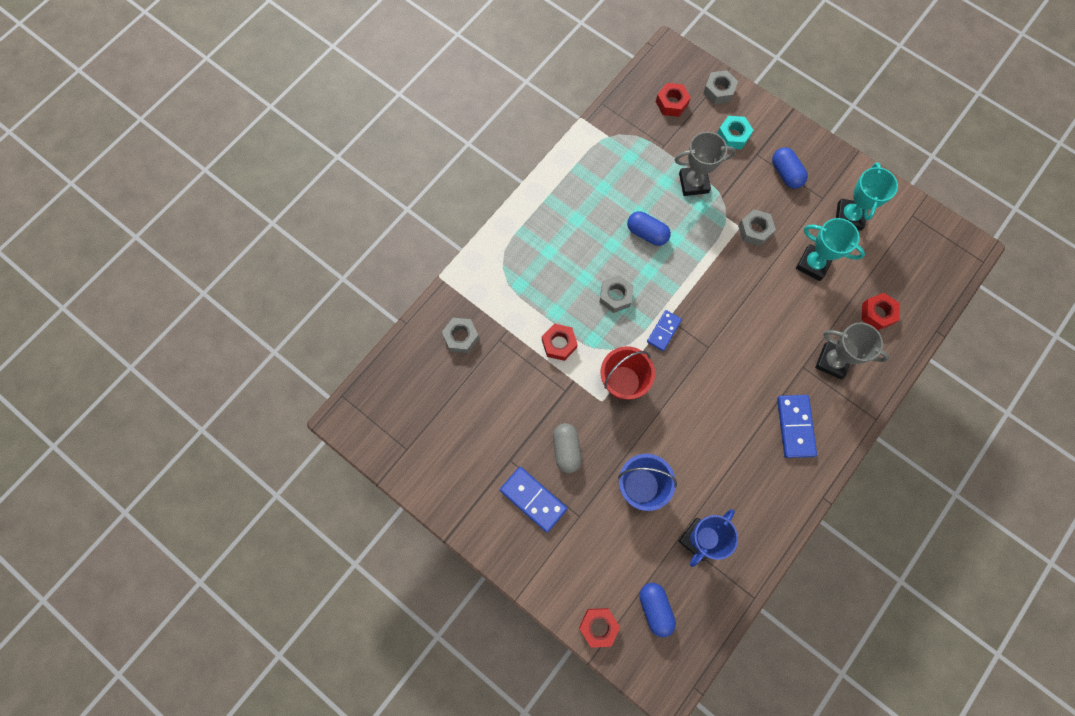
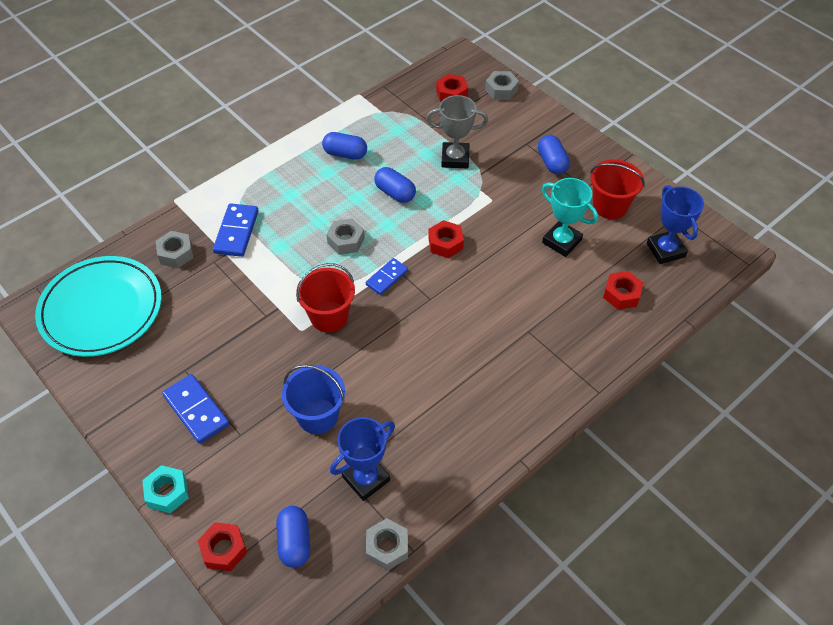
camera: 10 degrees right, 20 degrees down
(412, 410) = (101, 309): none -> turquoise plate
(559, 344) = (274, 273): red nut -> red nut (445, 243)
(566, 449) = (248, 369): grey capsule -> none
(587, 194) = (345, 154): none -> blue capsule
(733, 136) = (506, 126): turquoise nut -> turquoise nut (167, 492)
(755, 230) = (507, 205): grey nut -> grey nut (387, 547)
(795, 426) = (505, 385): blue domino -> blue domino (236, 232)
(832, 361) = (562, 330): grey trophy -> none
(849, 216) = (610, 206): turquoise trophy -> red bucket
(908, 258) = (665, 250): none -> blue trophy

